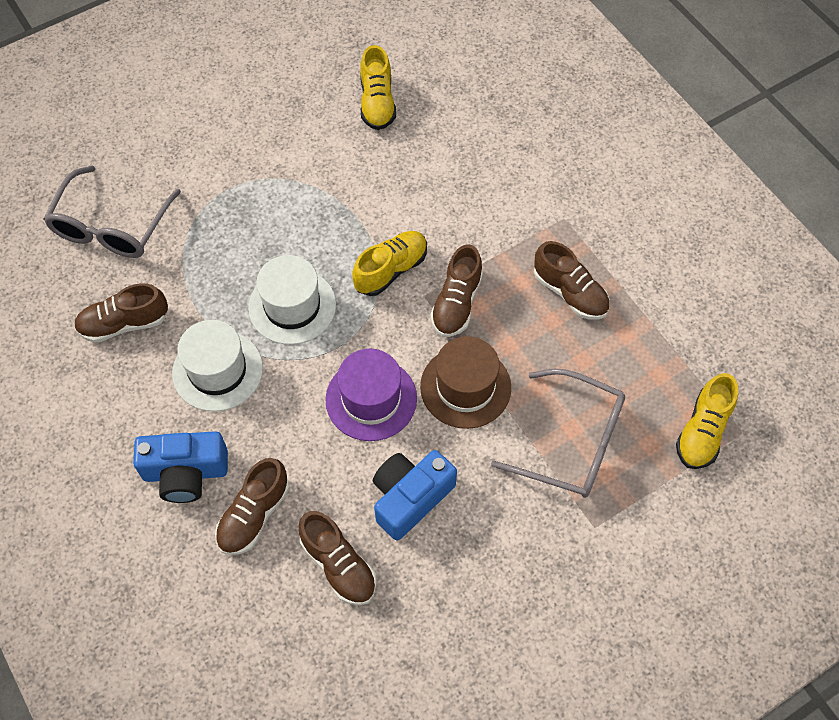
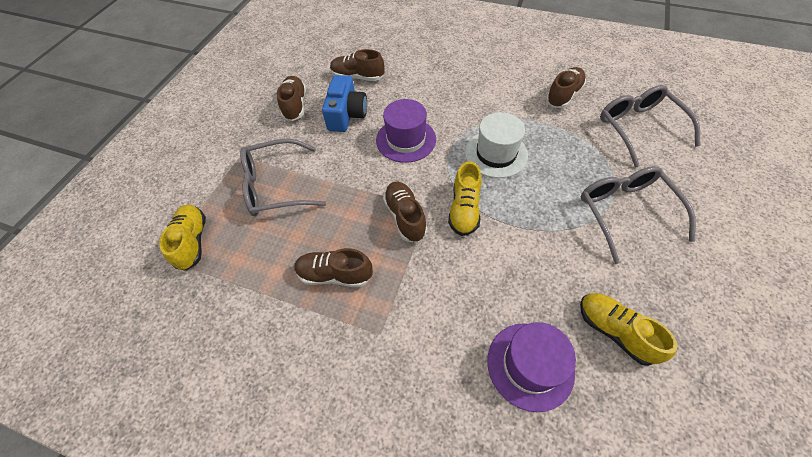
camera: 145 degrees right, 5 degrees down
(185, 473) = (458, 66): blue camera -> none
(217, 370) = (495, 105): white hat -> none
(249, 165) = (626, 213): none -> grey glasses
(254, 515) = (412, 71): brown shoe -> brown shoe (295, 105)
(464, 125) = (530, 365): none -> purple hat
(465, 387) = (359, 176): brown hat -> none

